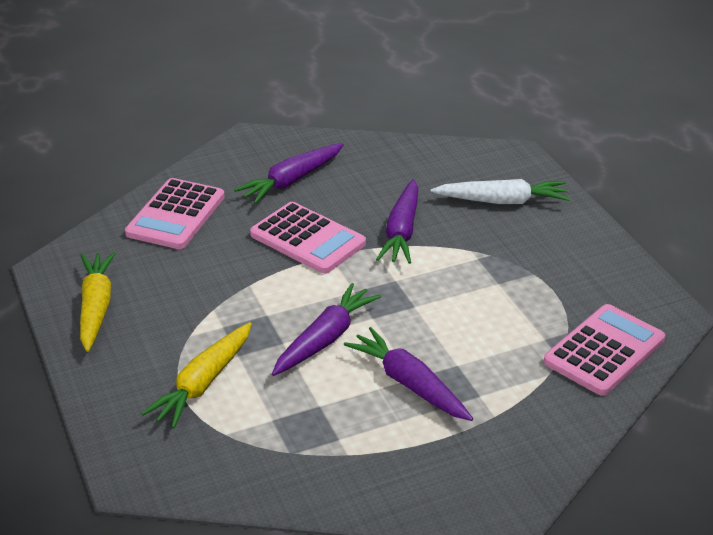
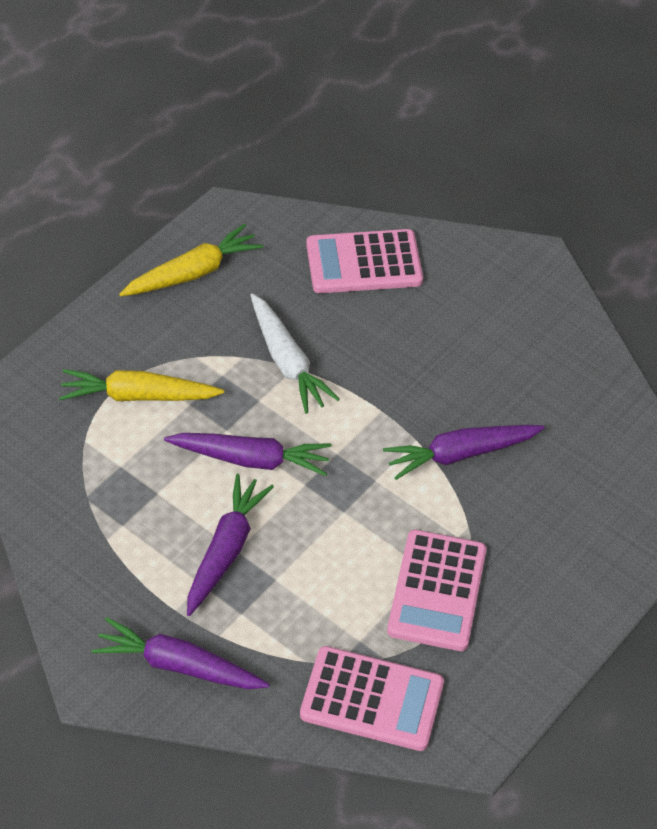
camera: 60 degrees right, 15 degrees up
(291, 181) = (484, 327): purple carrot -> purple carrot (178, 665)
(308, 239) = (395, 382): pink calculator -> pink calculator (437, 591)
(502, 201) = (578, 524): white carrot -> white carrot (287, 362)

